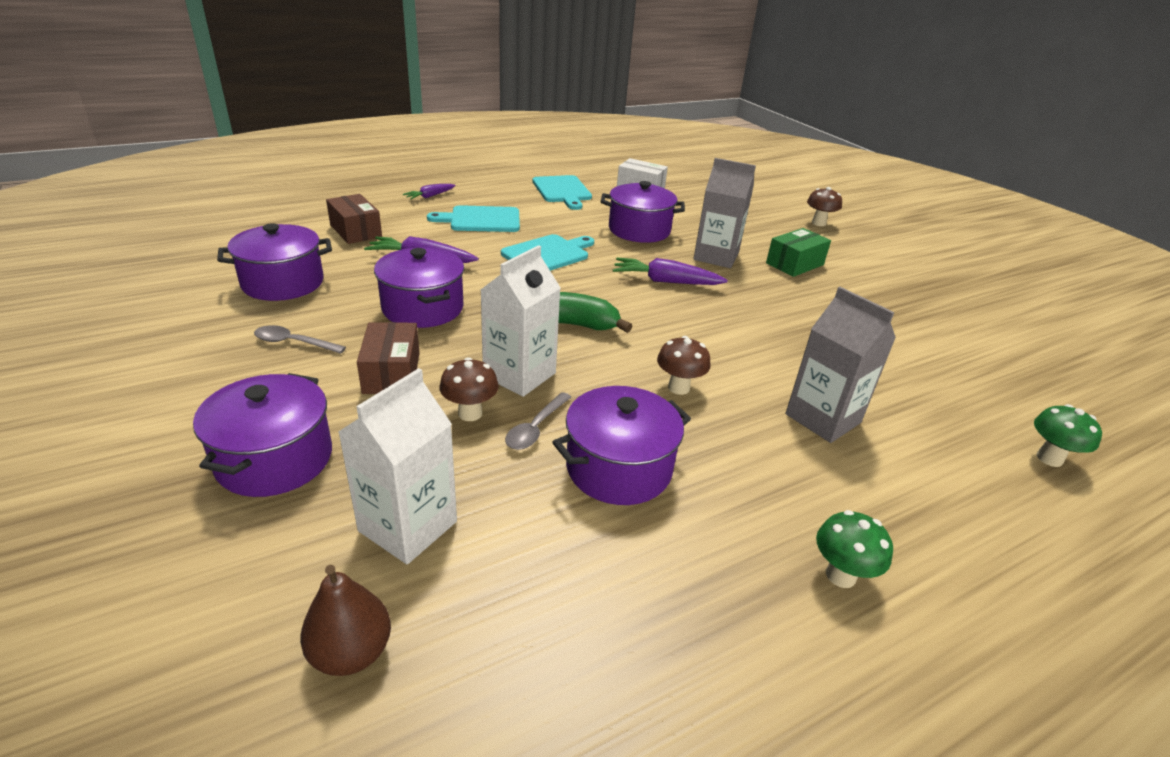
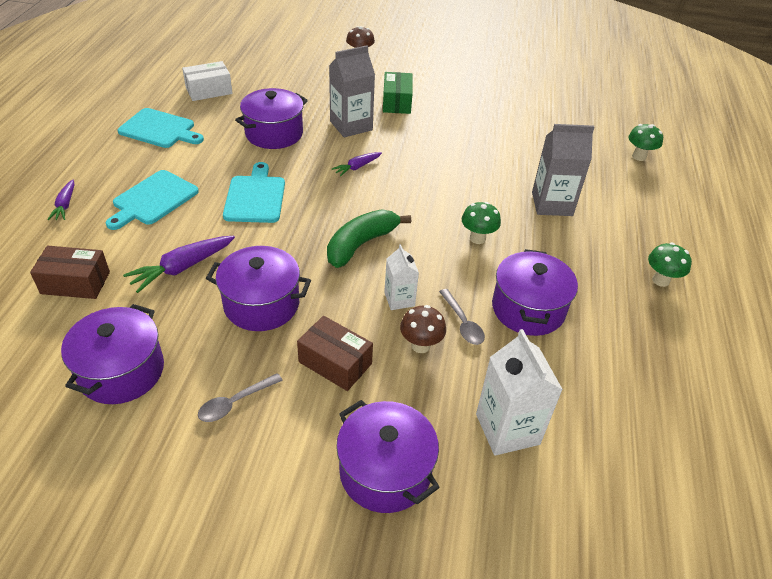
camera: 50 degrees left, 10 degrees up
(351, 652) = (590, 499): brown pear -> none
(519, 375) = (399, 299): white carton -> white carton, size x0.59
(665, 281) = (357, 167): purple carrot -> purple carrot, size x0.61
(678, 388) = (477, 238): brown mushroom -> green mushroom

